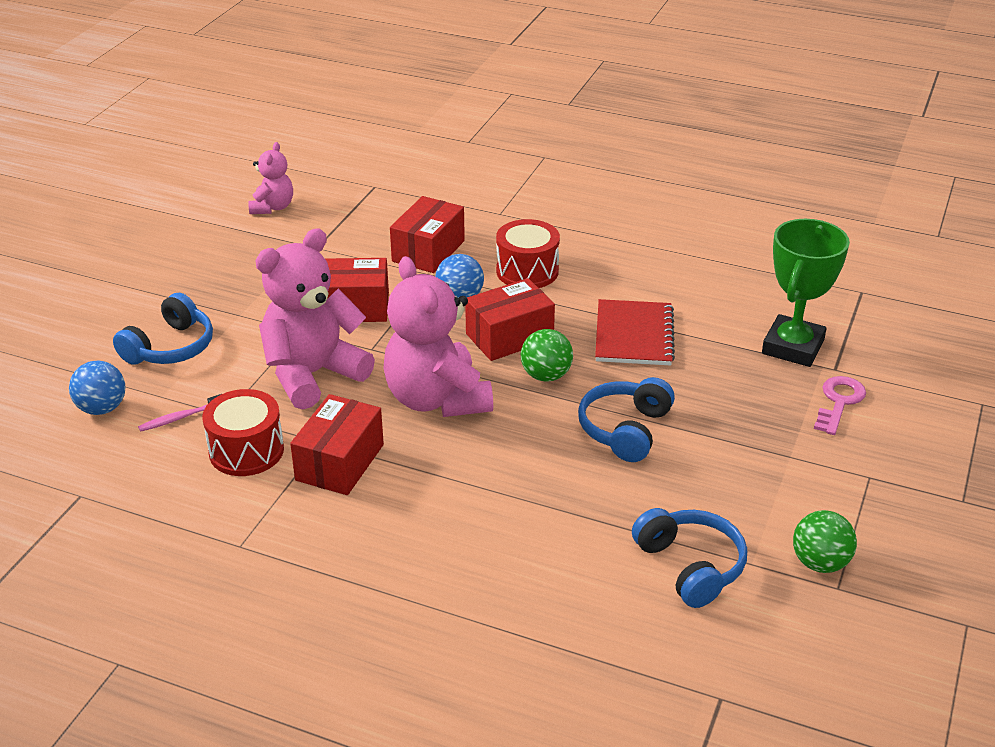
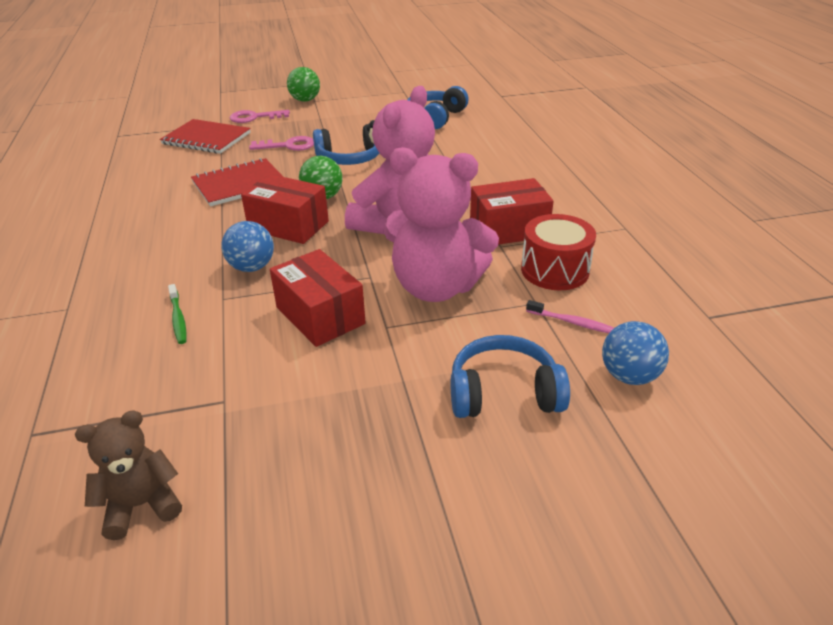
camera: 125 degrees left, 0 degrees up
(272, 207) = (142, 505): pink teddy bear -> brown teddy bear
(428, 251) = (178, 318): red box -> green toothbrush
(527, 271) = (179, 253): red drum -> none
(711, 398) = (288, 146): none -> pink key
(793, 347) = (206, 138): green trophy -> red notebook
(820, 563) = (393, 97): green ball -> green ball (305, 100)

